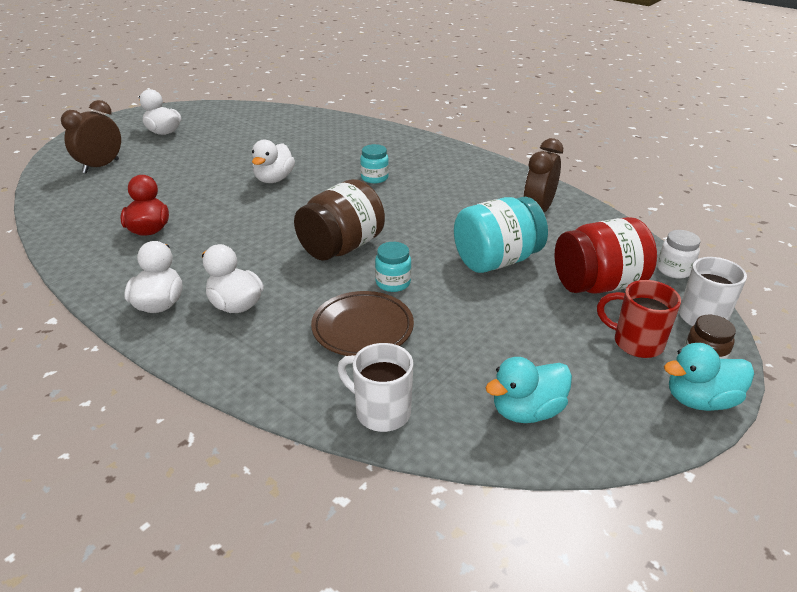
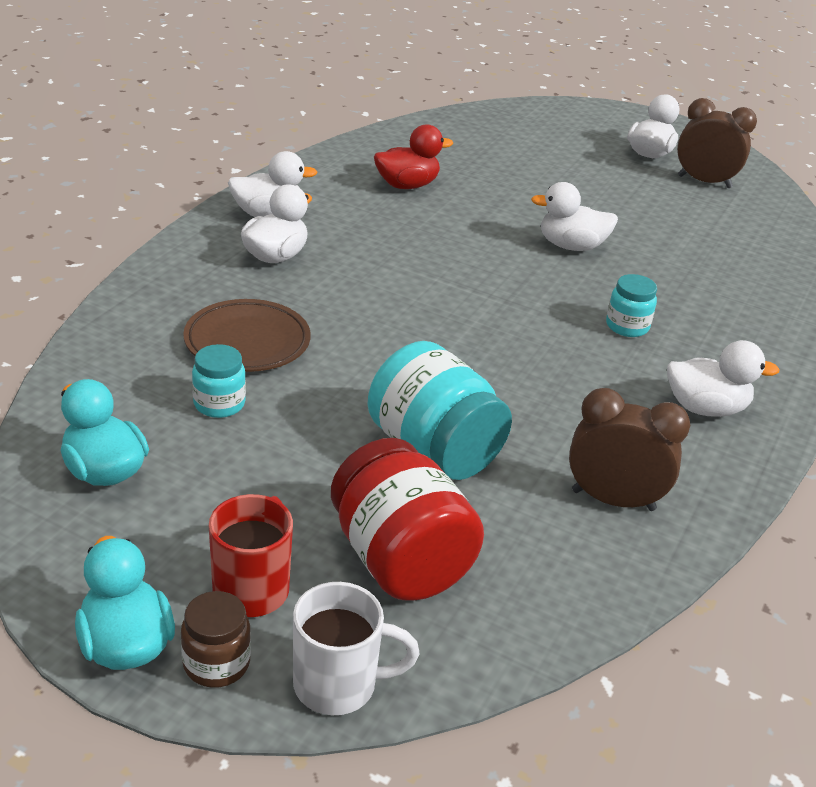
camera: 75 degrees right, 0 degrees up
(101, 166) = (533, 134): brown clock -> brown clock (704, 182)
(341, 247) = (419, 313): brown jar -> none
(380, 412) = (104, 364): white mug -> none
(393, 283) = (348, 359): turquoise jar -> turquoise jar (219, 404)
(458, 171) = (705, 408): none -> white duck
(674, 270) = (478, 668): white jar -> none

